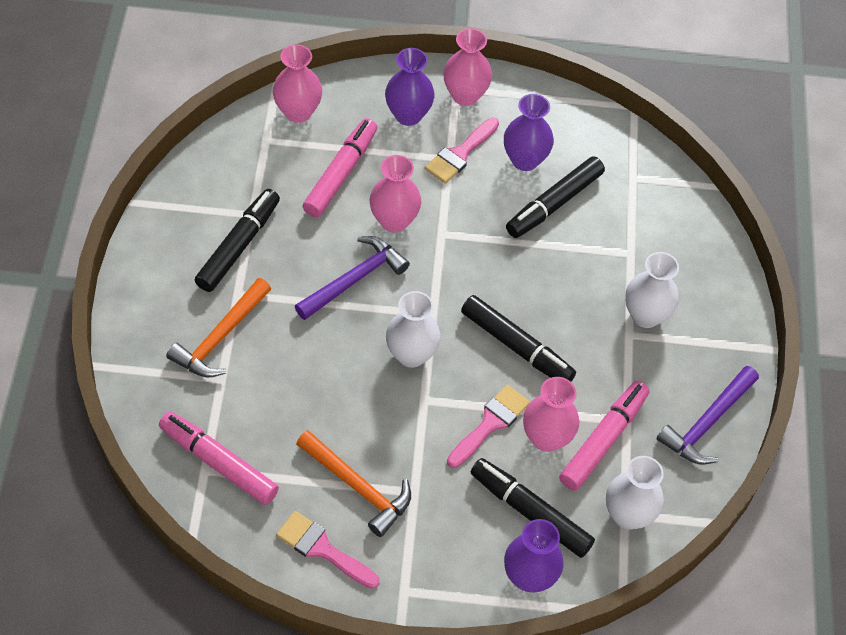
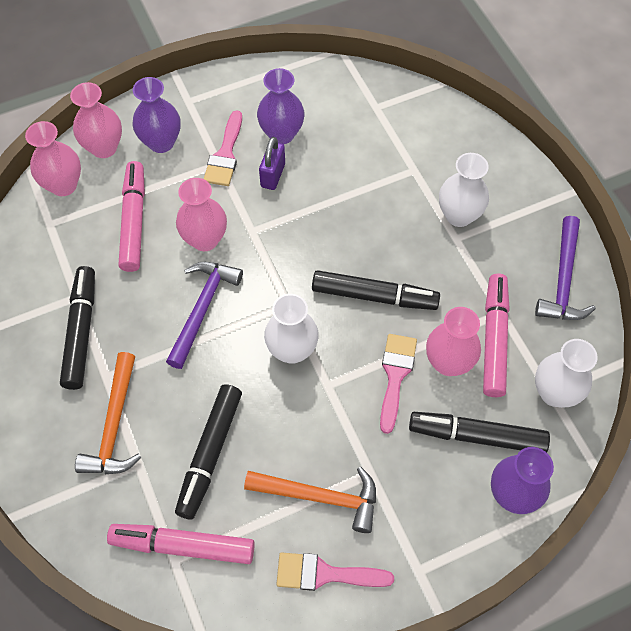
camera: 25 degrees left, 5 degrees up
(465, 95) = (199, 103): pink vase -> pink vase (104, 147)
(492, 194) = (273, 175): none -> purple padlock
(554, 204) = (328, 159): black marker -> black marker (210, 453)

